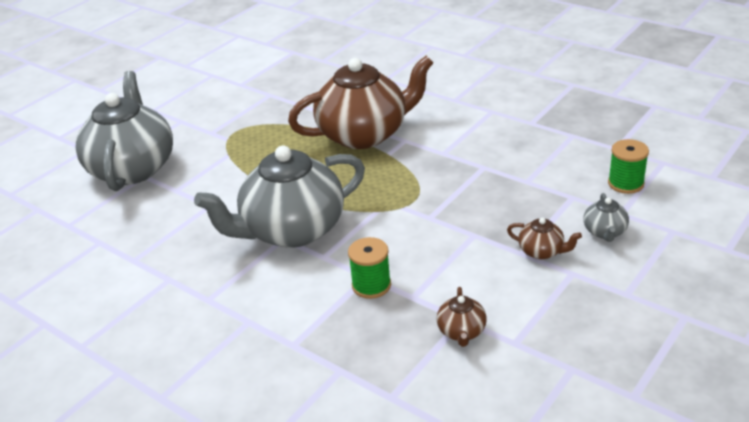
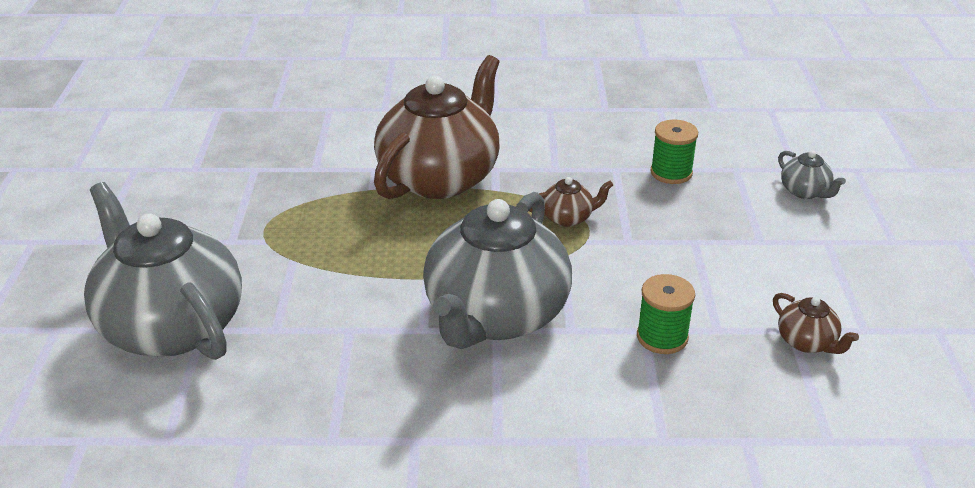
camera: 40 degrees left, 0 degrees up
(542, 251) = (776, 232): brown teapot -> brown teapot (568, 218)
(625, 183) = (765, 139): green spool -> green spool (671, 173)

